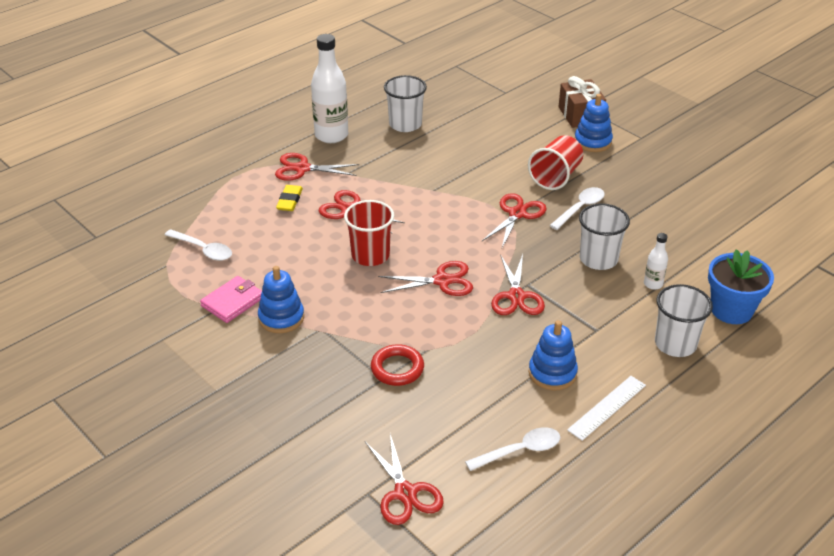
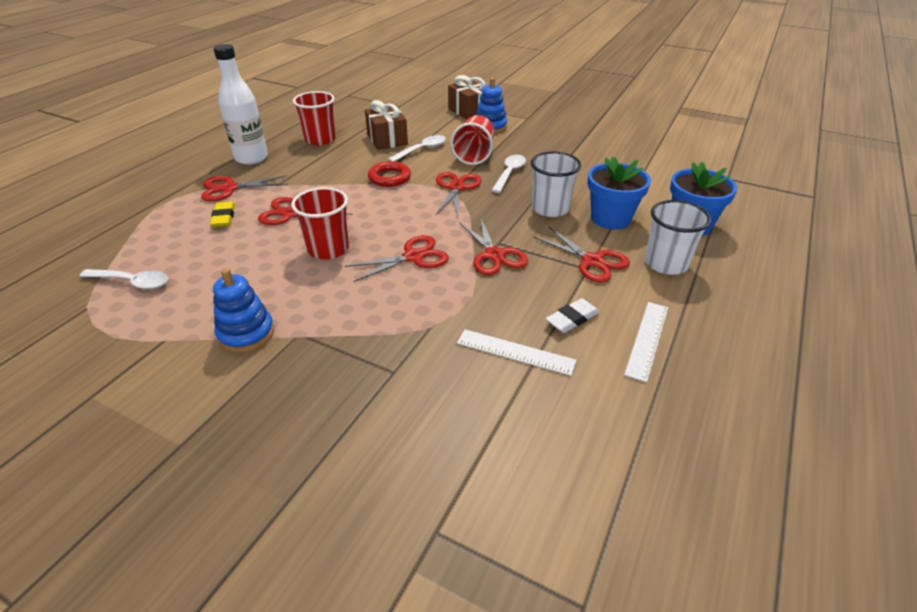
camera: 20 degrees left, 0 degrees up
(233, 302) = (180, 329): pink wallet -> none
(397, 368) = (405, 356): red ring -> red ring (389, 178)
(405, 124) = (320, 140): white cup -> red cup
(405, 493) = (484, 515): red scissors -> red scissors (592, 261)
(473, 138) = (387, 139): none -> brown gift
(488, 388) = (515, 352): none -> white ruler
(520, 451) = (589, 414): white spoon -> white spoon (421, 150)
(552, 373) = (572, 319): blue stacking toy -> white eraser
(653, 284) = (610, 218): white bottle -> blue flower pot

